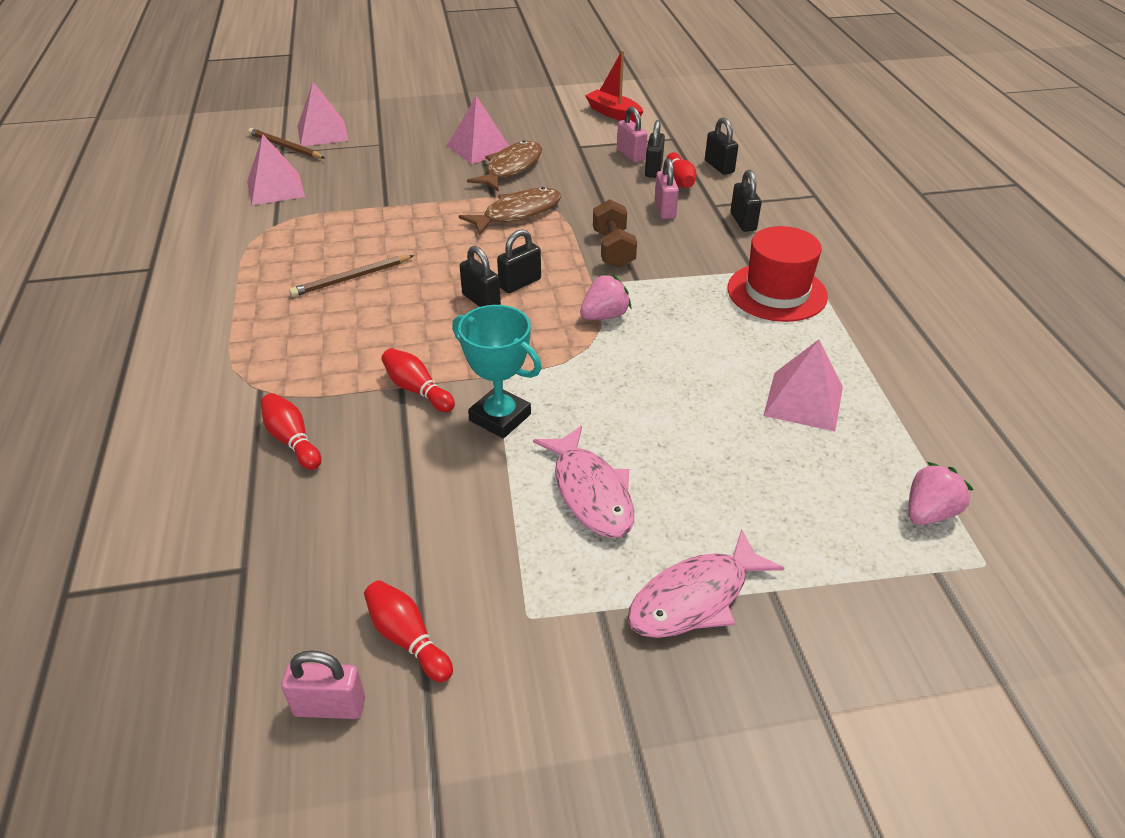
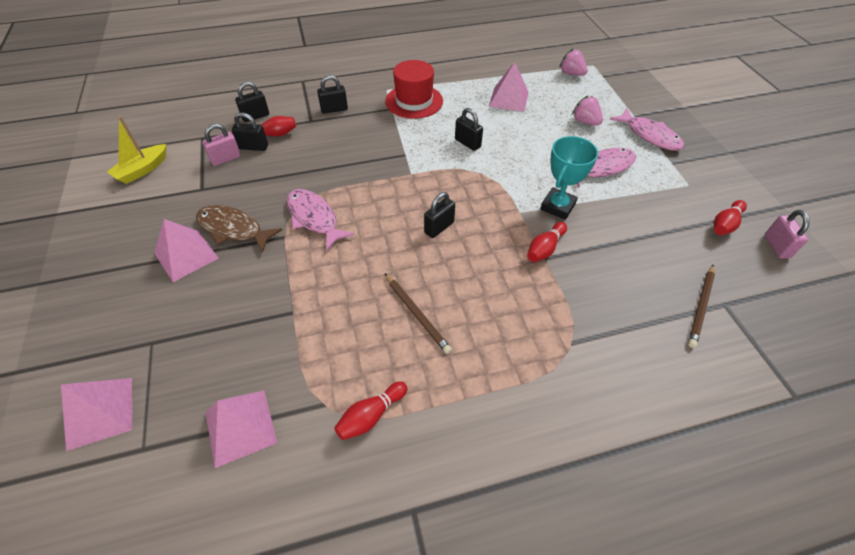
camera: 95 degrees left, 10 degrees up
(285, 147) = (128, 448): brown pencil -> brown pencil (701, 307)
(292, 440) = (615, 307): red bowling pin -> red bowling pin (371, 415)
(517, 213) = (314, 218): brown fish -> pink fish
(520, 283) = (415, 209): black padlock -> black padlock (467, 143)
(604, 316) = (447, 167): pink strawberry -> pink strawberry (585, 122)
(613, 113) = (142, 170): red boat -> yellow boat
(613, 249) = (368, 165): brown dumbbell -> none
(665, 210) = (315, 142): pink padlock -> none

